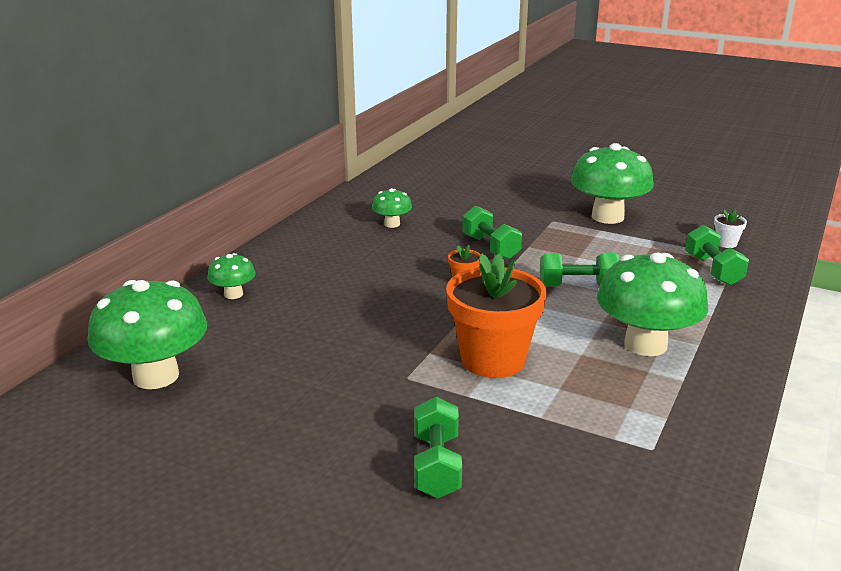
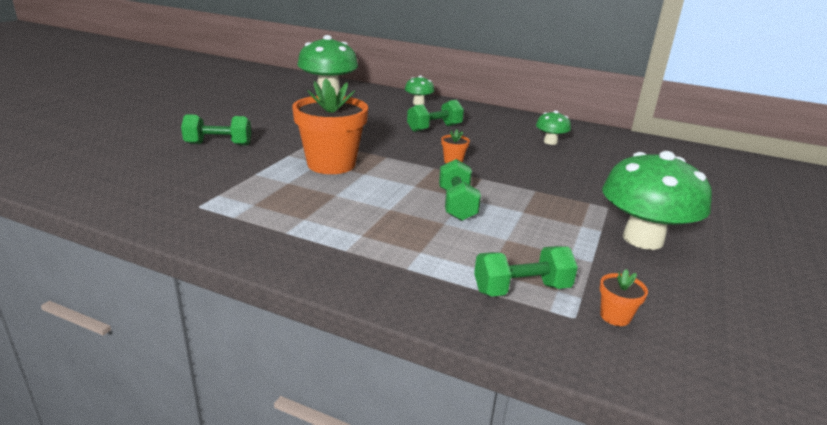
camera: 85 degrees right, 0 degrees up
(490, 247) = (524, 174): green dumbbell -> green dumbbell (434, 128)
(645, 344) = (347, 223): green mushroom -> none
(726, 243) = (615, 316): white flower pot -> orange flower pot

